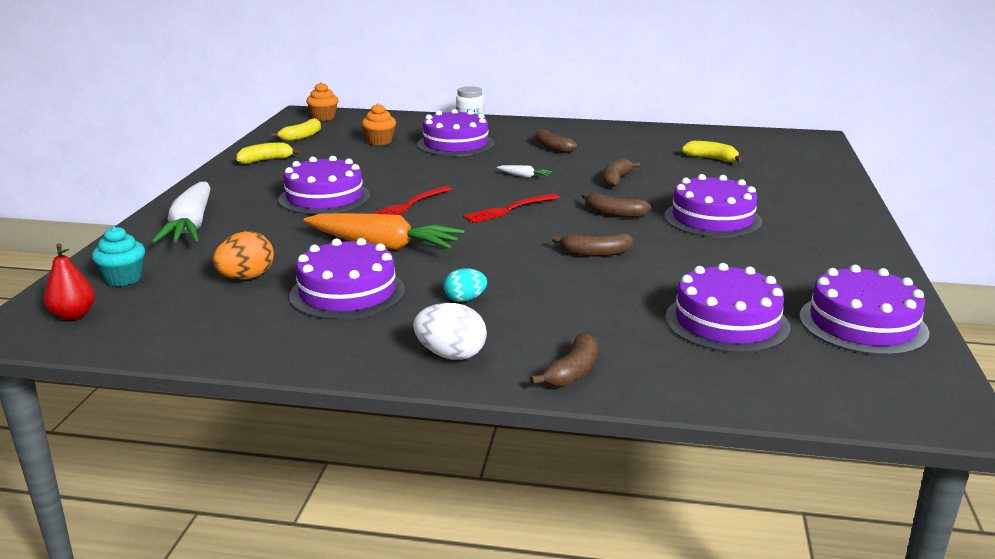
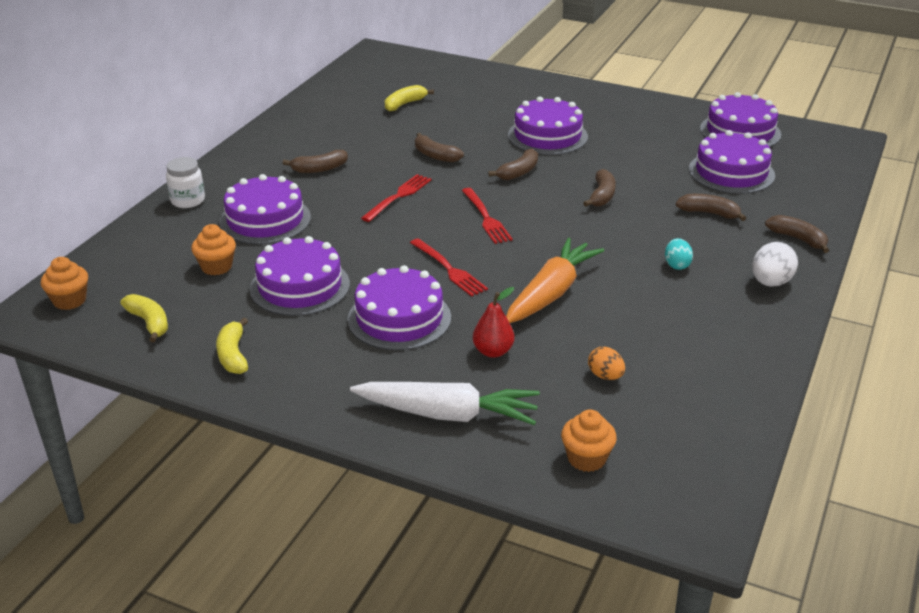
camera: 75 degrees left, 10 degrees up
(73, 315) = (671, 488): red pear -> red pear (493, 351)
(123, 278) = (586, 458): turquoise cupcake -> orange cupcake
(246, 278) = (605, 376): orange egg -> orange egg, size x0.66
(347, 292) = (652, 320): purple cake -> purple cake (300, 286)
(524, 176) = (398, 197): white carrot -> red fork
(600, 312) = (709, 213): none -> brown banana

